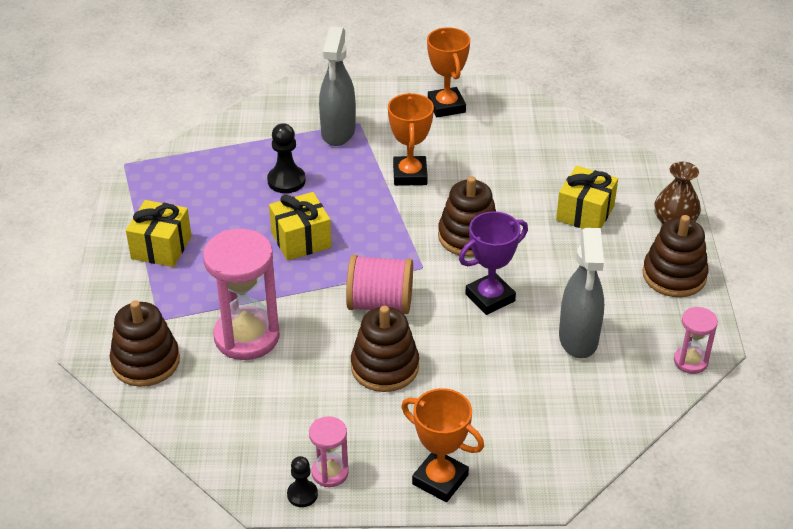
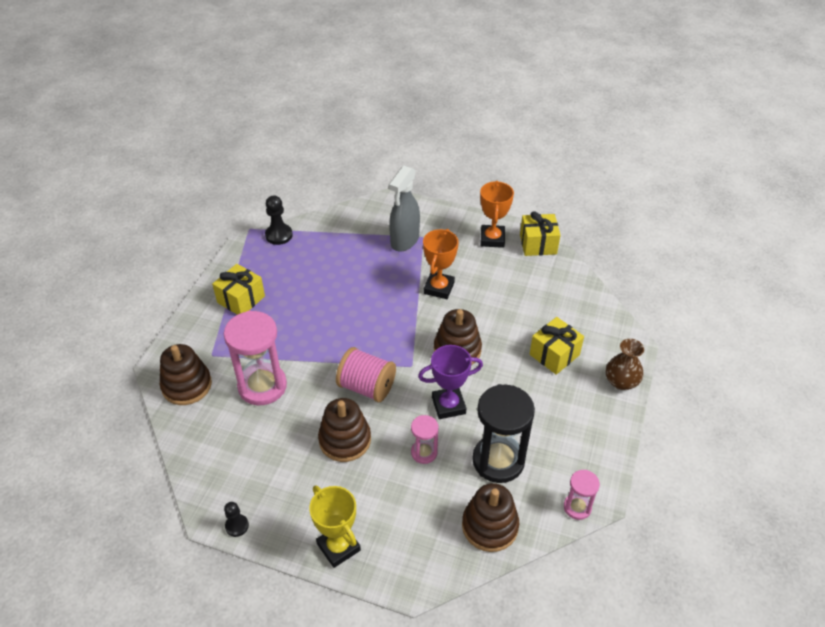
camera: 20 degrees right, 5 degrees up
(286, 181) = (350, 270): black pawn -> black pawn (279, 235)
(301, 240) = (337, 319): yellow gift -> yellow gift (538, 244)
(330, 473) = (264, 514): pink hourglass -> pink hourglass (424, 452)
(440, 480) = (338, 547): orange trophy -> yellow trophy
(578, 339) = (498, 460): grey spray bottle -> black hourglass
(674, 275) = (599, 428): brown stacking toy -> brown stacking toy (490, 526)

